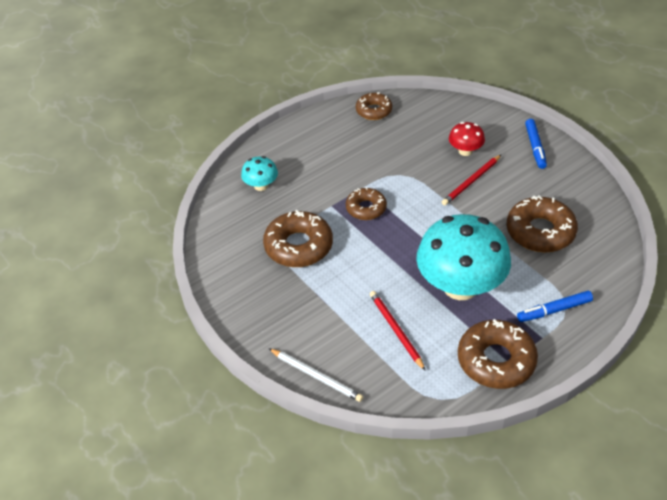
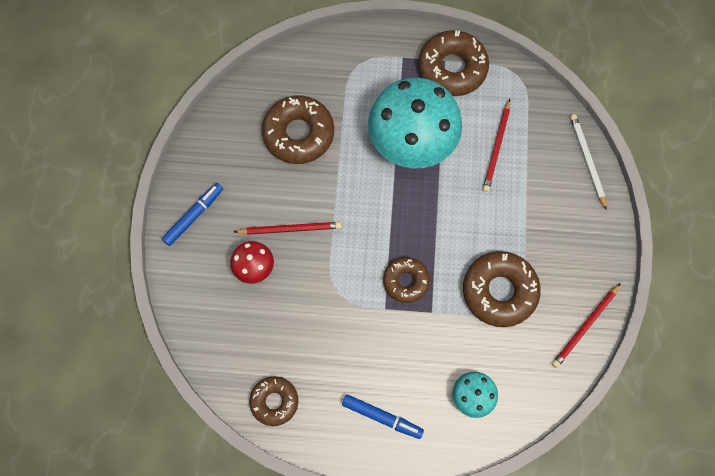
camera: 140 degrees left, 25 degrees up
(219, 268) = (585, 327): none -> red pencil
(554, 310) = (370, 68): blue marker -> blue marker (382, 417)

